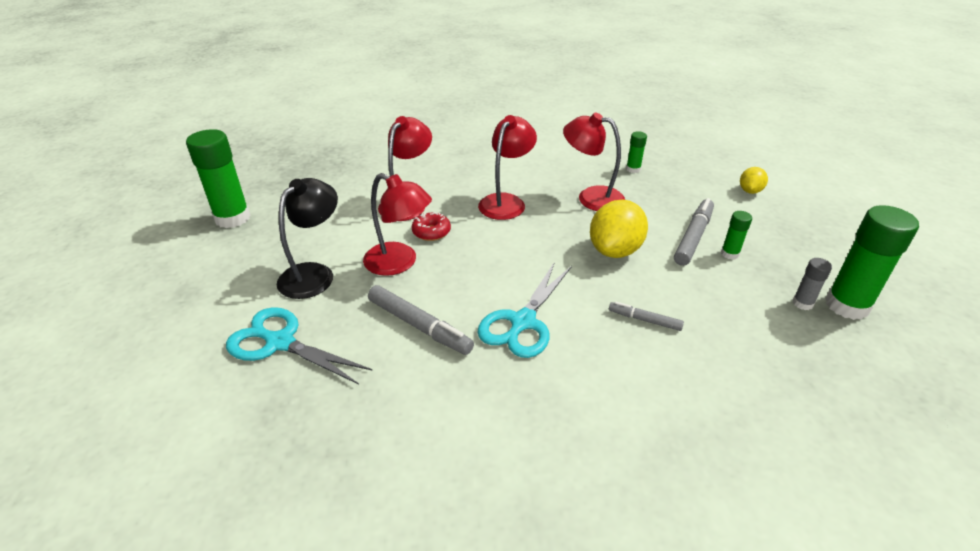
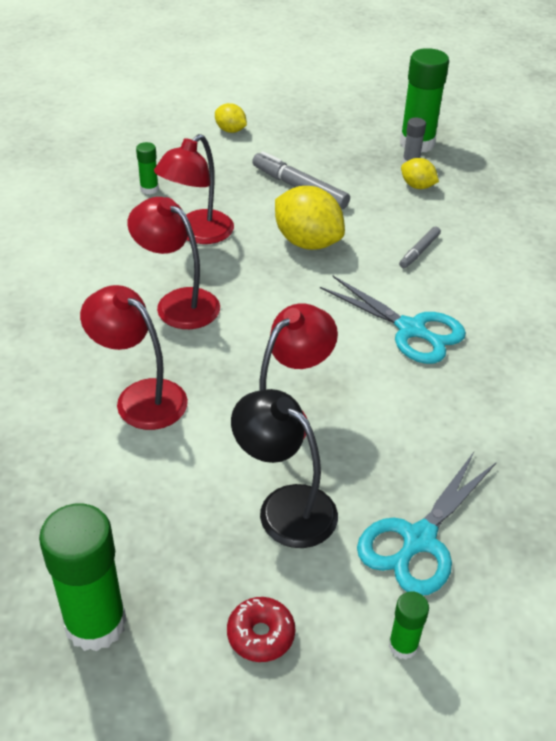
camera: 80 degrees left, 5 degrees up
(419, 326) = (405, 409): grey marker -> none
(431, 232) = (223, 380): red donut -> red donut (260, 635)
(730, 254) = (333, 176): green glue stick -> green glue stick (403, 645)
(760, 311) = (417, 186): none -> yellow lemon

